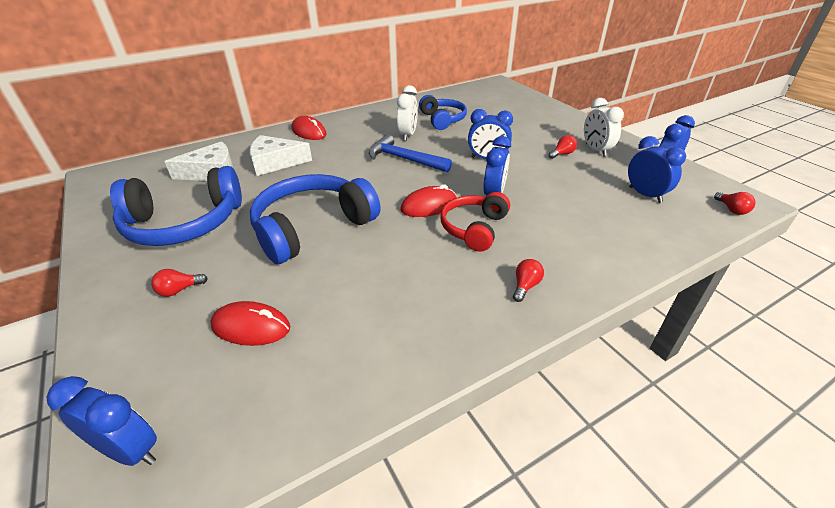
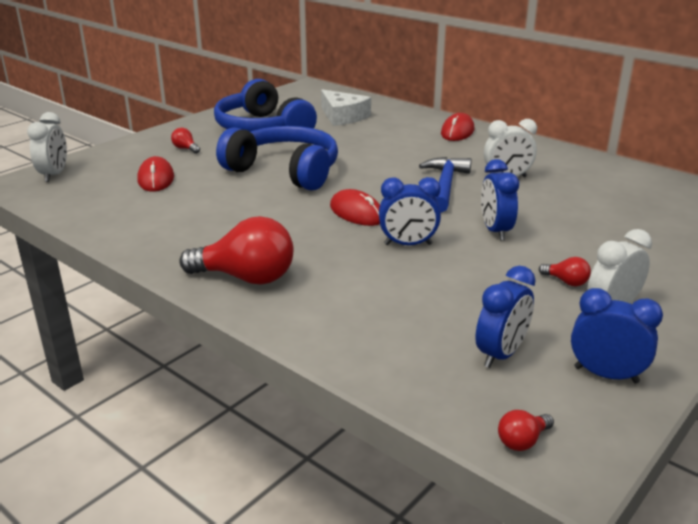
camera: 70 degrees right, 10 degrees down
(130, 450) = (54, 175): blue clock -> white clock
(275, 162) = (381, 133): white cheese -> none
(442, 119) = (576, 190): blue headphones -> none
(474, 228) = (330, 241): red headphones -> none
(525, 286) = (246, 278): red light bulb -> red light bulb, size x2.28

